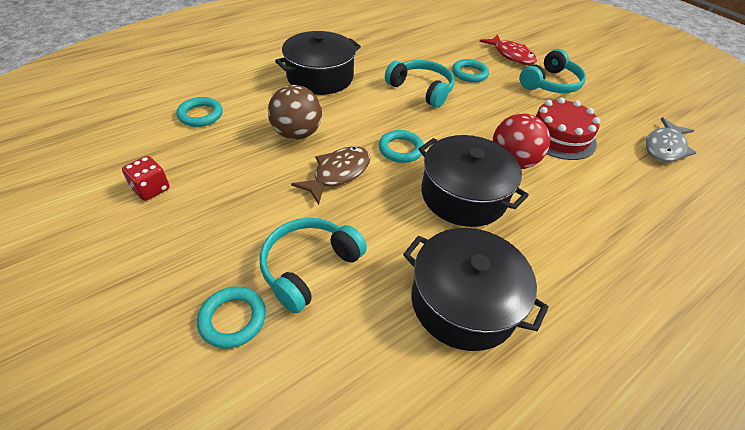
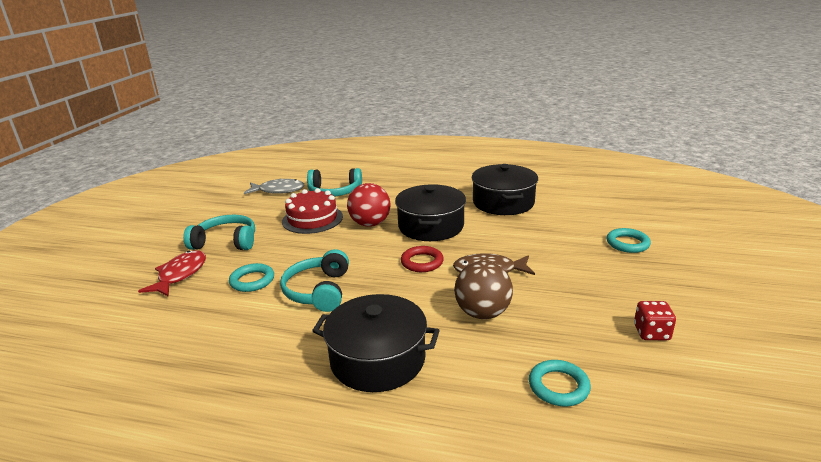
camera: 125 degrees left, 20 degrees down
(309, 267) = (565, 242): turquoise headphones -> turquoise headphones (334, 192)
(400, 149) = (422, 262): turquoise ring -> red ring

